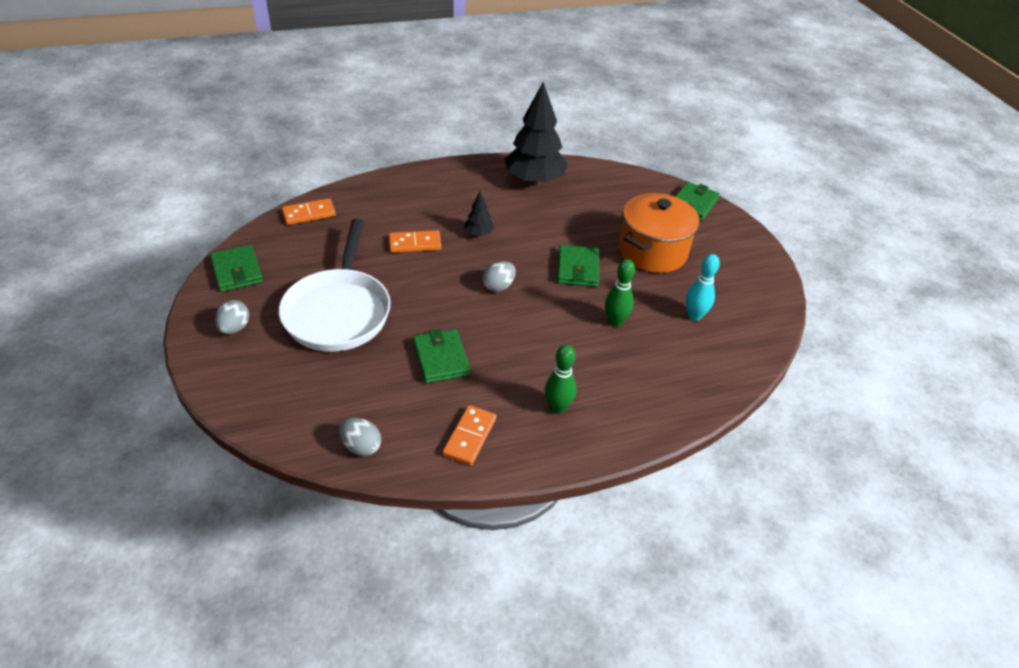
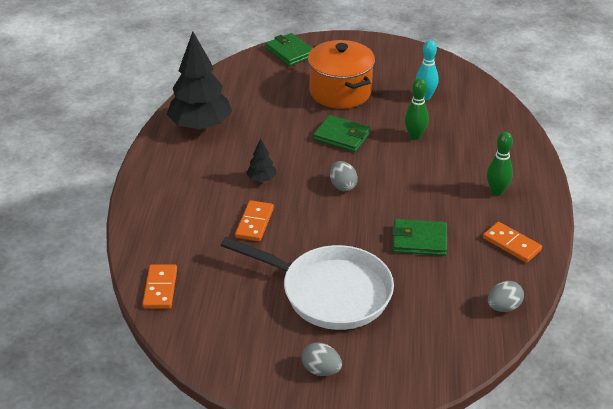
camera: 65 degrees left, 5 degrees down
(237, 271) = (230, 358): green wallet -> none

